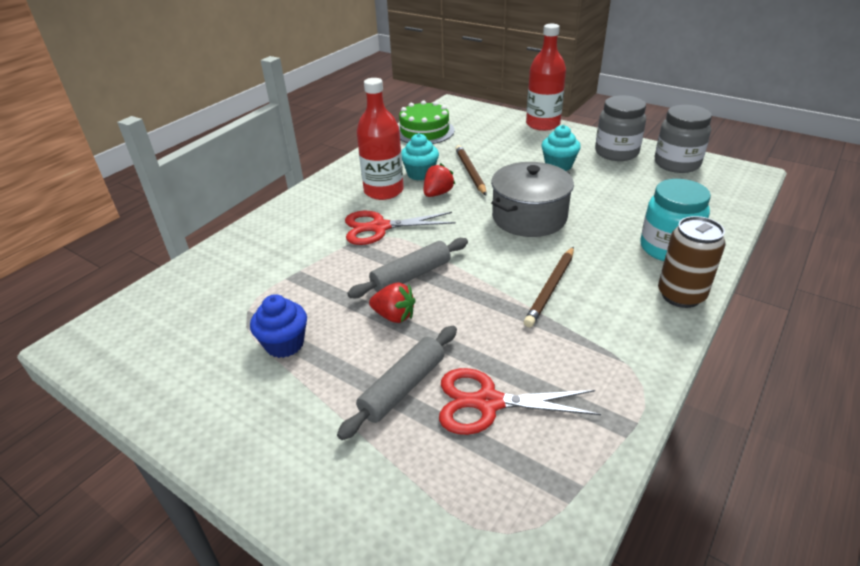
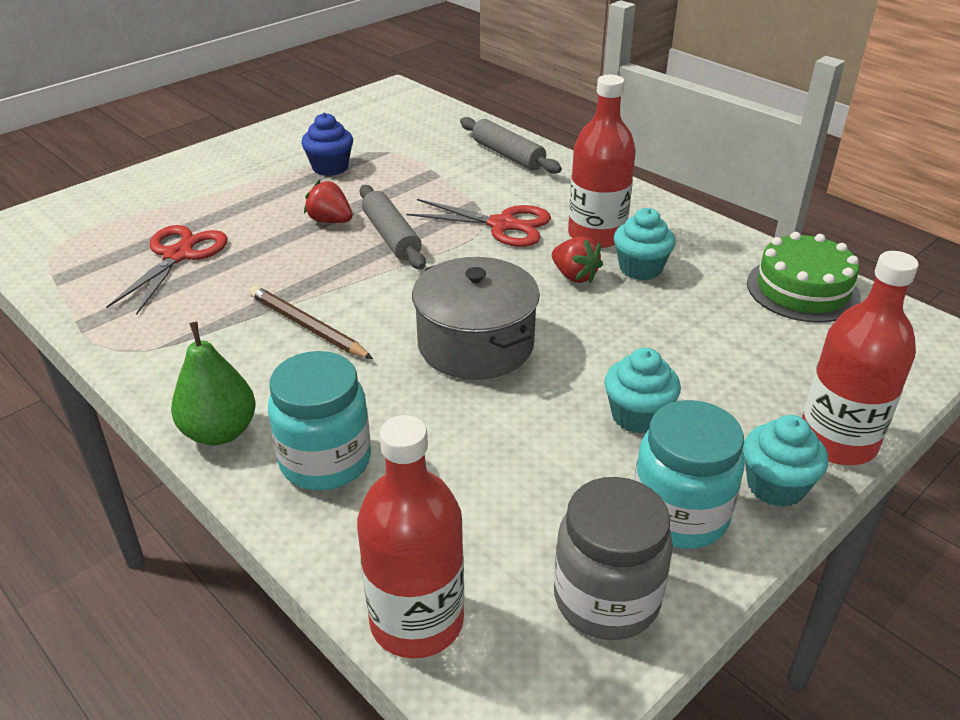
camera: 100 degrees right, 0 degrees up
(379, 227) = (502, 225): red scissors -> red scissors turned 105 degrees clockwise
(394, 316) = (330, 221): red strawberry -> red strawberry turned 90 degrees clockwise
(403, 387) = (232, 217): grey rolling pin -> grey rolling pin (508, 155)
(470, 172) = (635, 314): brown pencil -> none
(581, 135) = (775, 486): none -> turquoise cupcake
(616, 152) = (679, 515): grey jar -> turquoise jar
(681, 295) = (220, 432): brown can -> green pear
(734, 202) = (417, 621): none -> red bottle

